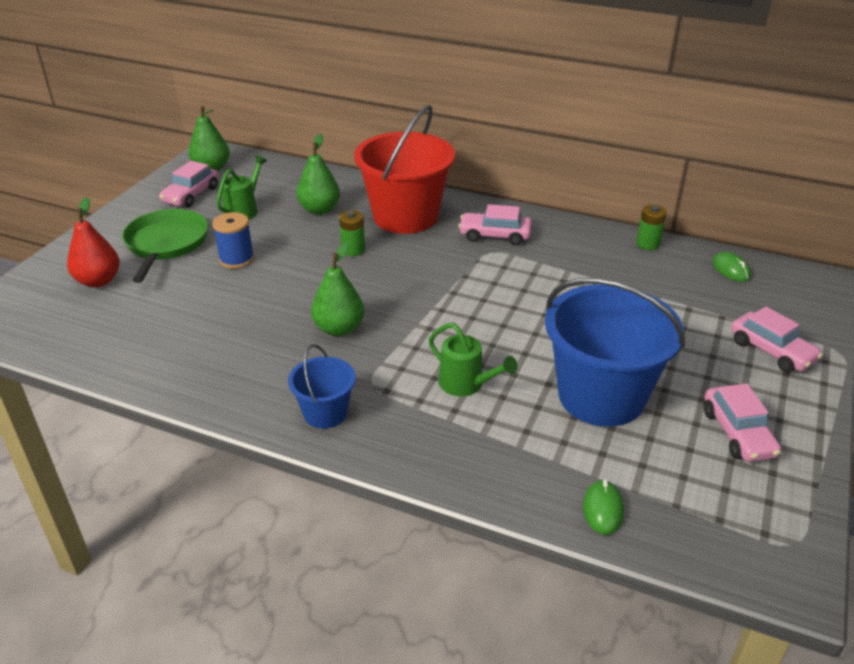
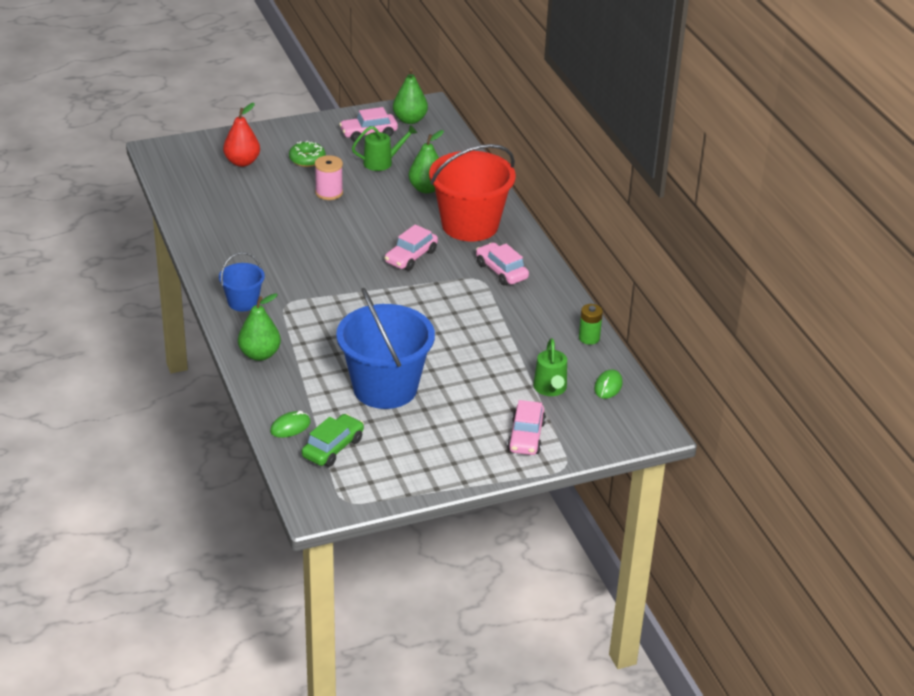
camera: 45 degrees right, 0 degrees up
(166, 244) = (307, 159): green pan -> green donut
(236, 259) = (329, 192): blue spool -> pink spool
(339, 329) = (317, 266): green pear -> green pear (260, 354)
(353, 250) = (401, 227): green battery -> none
(466, 384) = (330, 336): green watering can -> green watering can (550, 389)
(676, 496) = (333, 448): none -> green car
(737, 433) = (418, 451): pink car -> pink car (411, 257)

